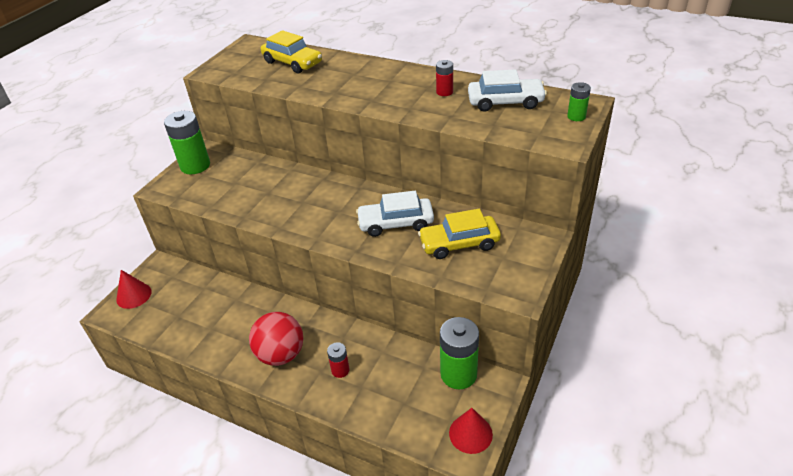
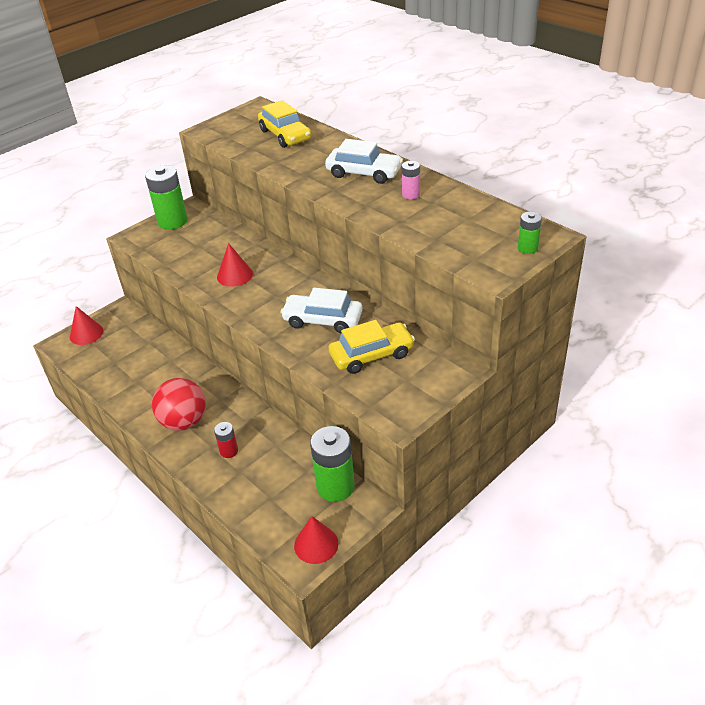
camera: 20 degrees right, 0 degrees up
(287, 202) = (234, 275): none -> red cone
(444, 92) = (411, 194): red battery -> pink battery
(459, 243) = (371, 355): yellow car -> yellow car turned 150 degrees clockwise
(505, 102) = (465, 218): white car -> white car (364, 173)

